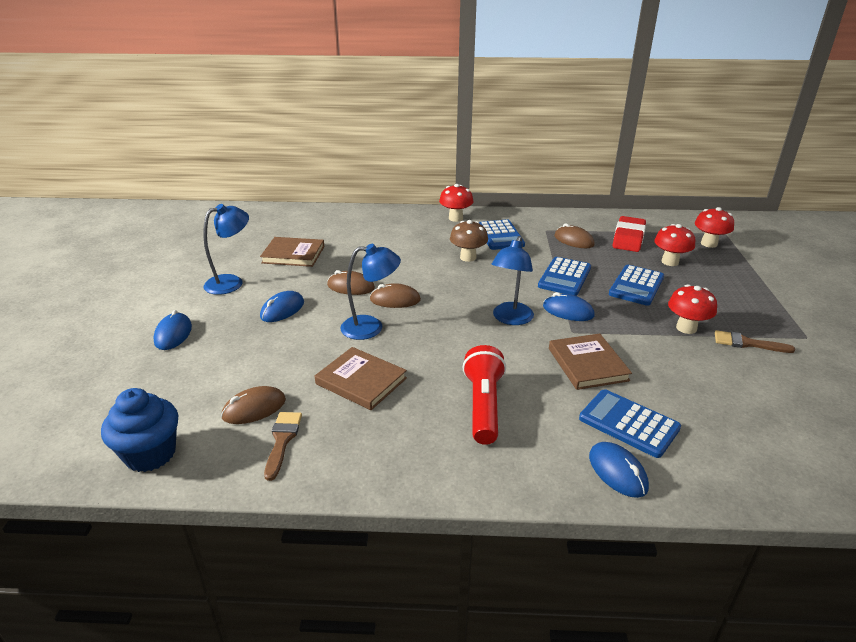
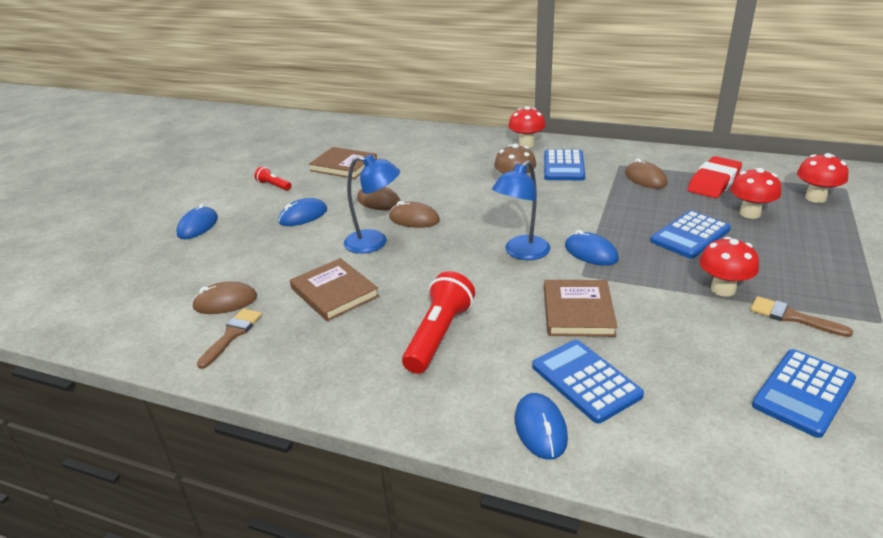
camera: 20 degrees right, 0 degrees up
(150, 454) = (120, 327): blue cupcake -> none
(231, 282) = (273, 186): blue lamp -> red flashlight
(564, 277) = (610, 216): blue calculator -> blue calculator (803, 393)

